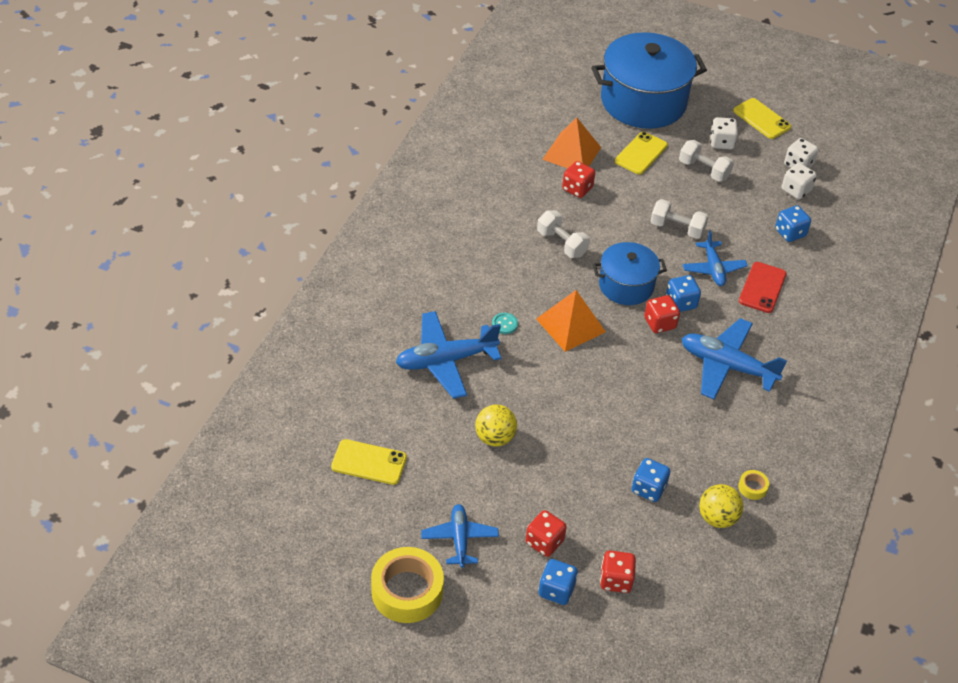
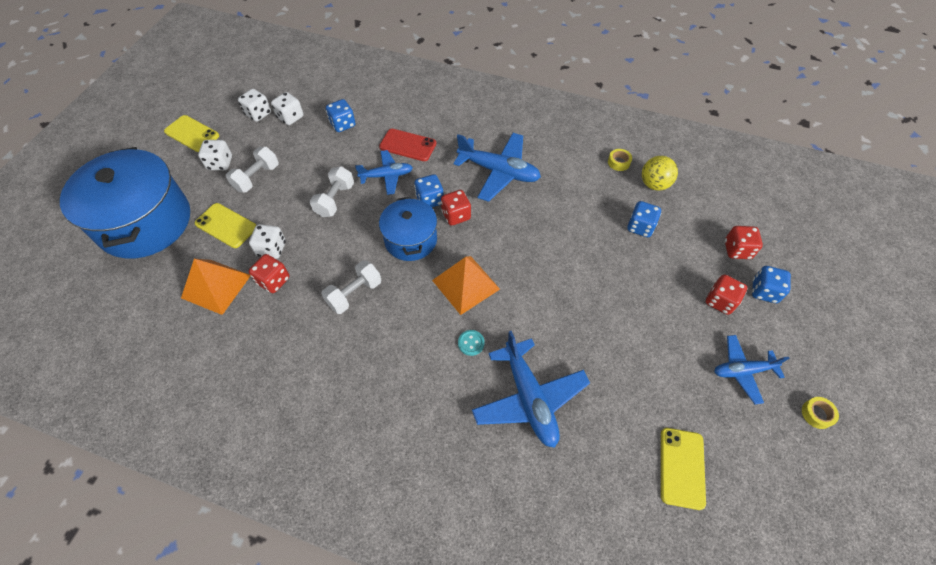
camera: 90 degrees left, 10 degrees up
(407, 591) = (817, 414): yellow tape -> yellow tape, size x0.43
(495, 438) = (618, 346): yellow ball -> none
(613, 186) = (272, 249): none -> white dice
(727, 366) = (499, 172): blue plane -> blue plane turned 90 degrees counterclockwise
(761, 119) = (192, 134): yellow phone -> yellow phone turned 75 degrees clockwise

